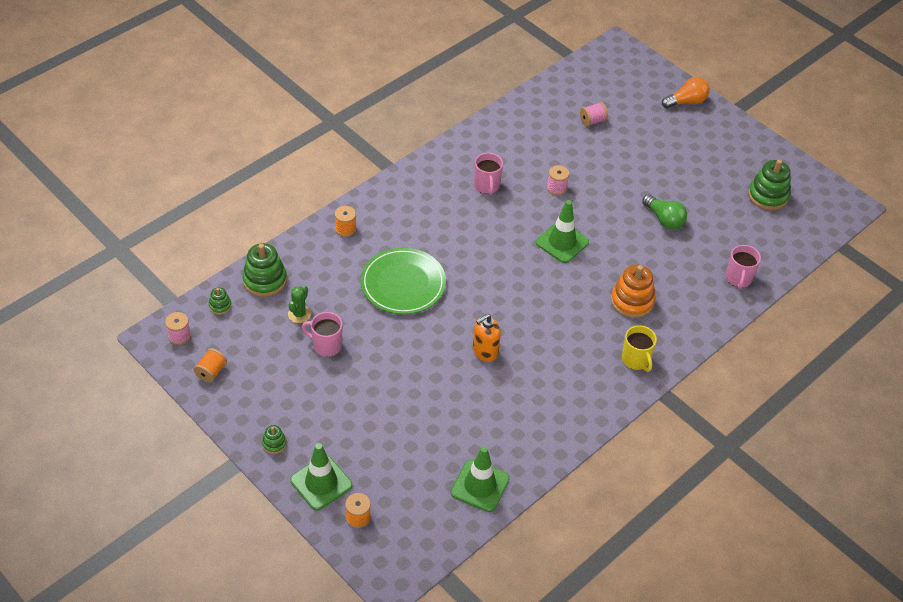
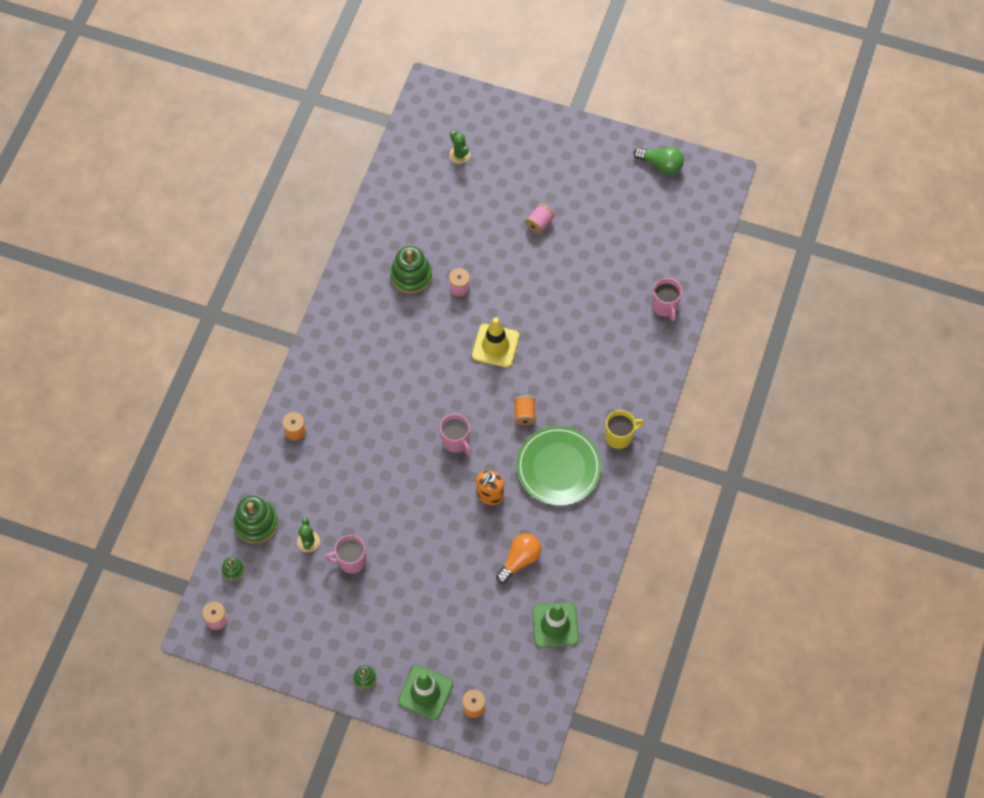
camera: 25 degrees left, 15 degrees up
(211, 372) = (268, 639): orange spool -> orange spool (524, 414)
(403, 283) = (380, 462): green plate -> green plate (558, 467)
(487, 186) = (396, 317): pink mug -> pink mug (456, 441)
(562, 242) = (495, 346): green traffic cone -> yellow traffic cone
(592, 121) = (452, 193): pink spool -> pink spool (539, 223)
(615, 98) = (459, 155): none -> green cactus
(632, 301) = (587, 377): orange stacking toy -> none
(636, 360) = (619, 436): yellow mug -> yellow mug turned 60 degrees counterclockwise
(664, 219) = (571, 274): green light bulb -> green light bulb (660, 164)
(686, 102) = (526, 126): orange light bulb -> orange light bulb (519, 560)
(768, 196) = (649, 201): green stacking toy -> green stacking toy (411, 276)

